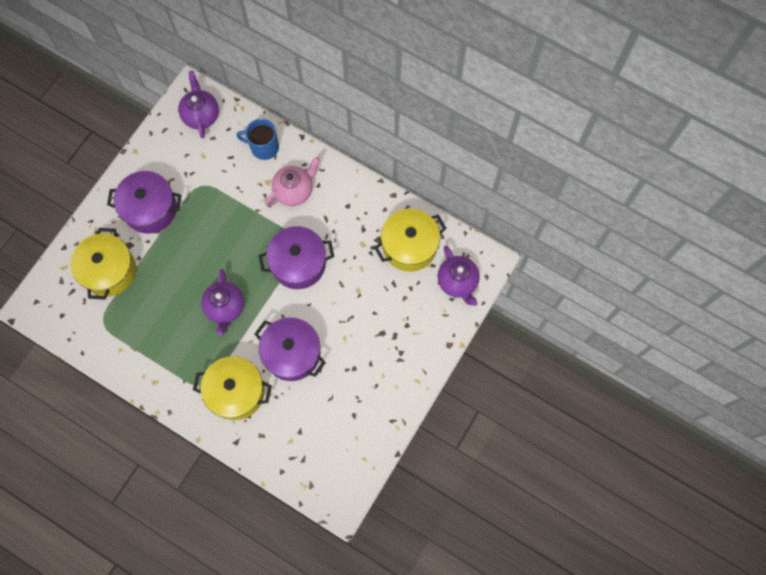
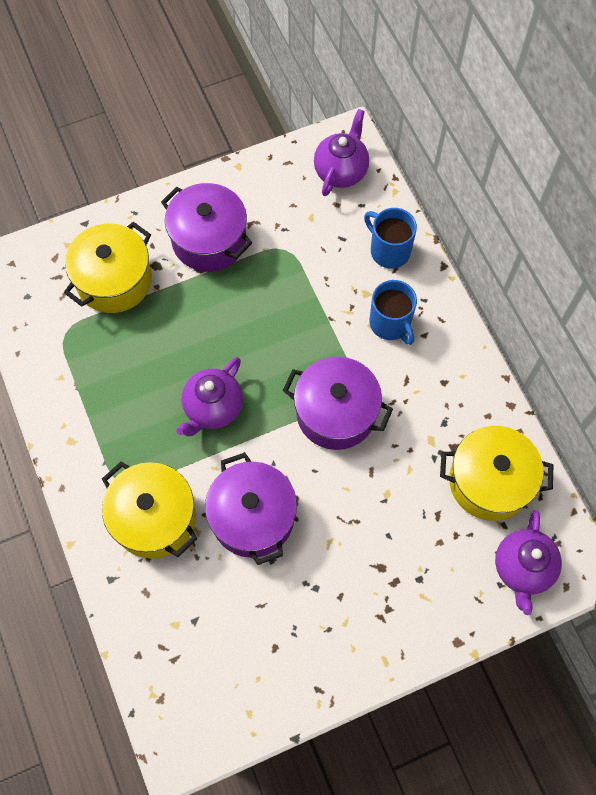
camera: 35 degrees right, 5 degrees down
(294, 191) = (390, 323): pink teapot -> blue mug

